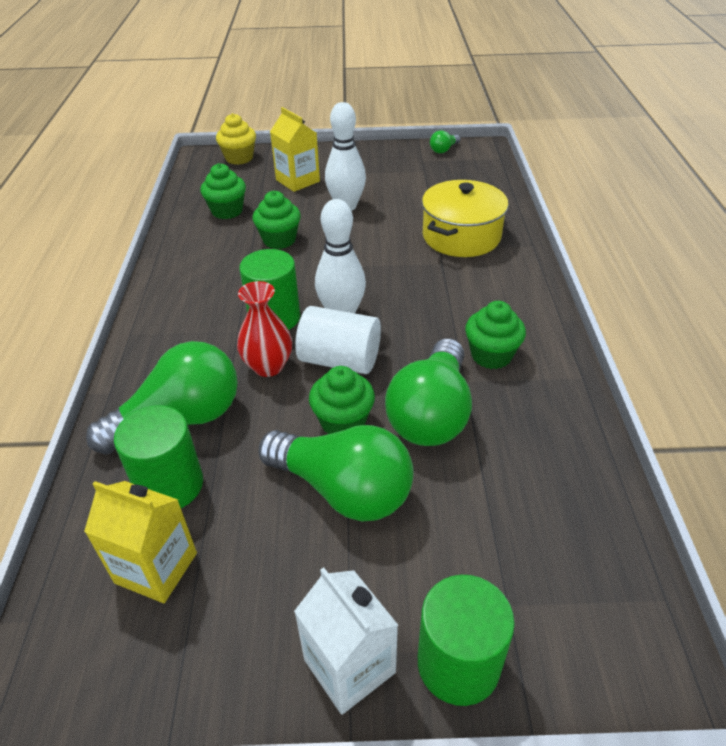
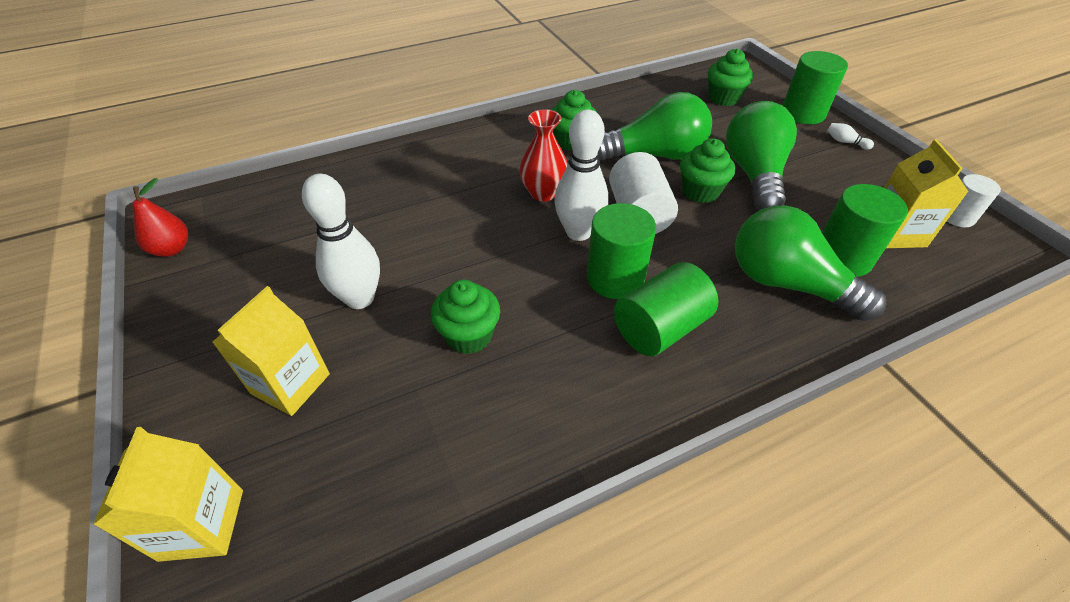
camera: 115 degrees left, 5 degrees up
(118, 676) = (957, 217): none -> white cylinder
(209, 322) = (660, 328): none -> green cylinder
(227, 211) = (413, 438): green cupcake -> green cupcake (723, 98)
(239, 158) = (202, 524): yellow cupcake -> yellow carton
(268, 366) = (681, 255): red vase -> red vase (543, 193)
(349, 666) = (845, 142): white carton -> white bowling pin
(443, 150) = (172, 249): green light bulb -> red pear
(461, 236) = (400, 189): yellow pot -> none

